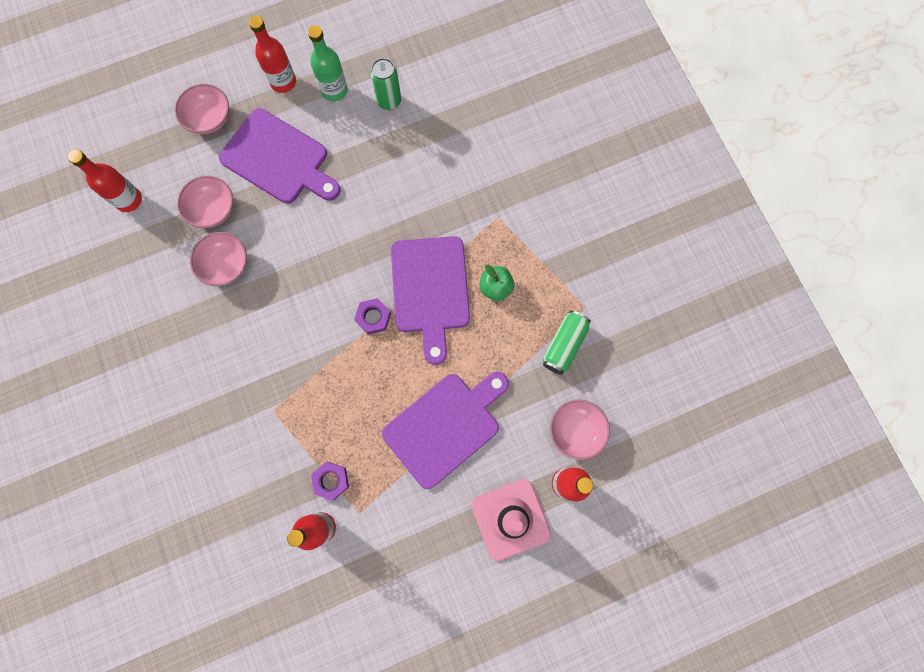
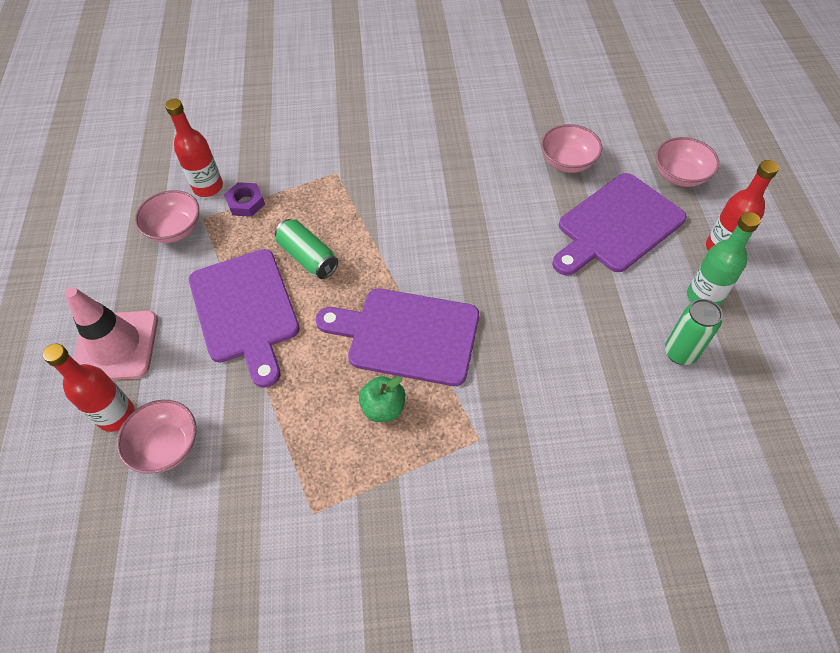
camera: 110 degrees right, 20 degrees down
(129, 200) = (595, 104): red bottle -> none
(226, 265) = (501, 162): pink bowl -> pink bowl (175, 229)
(373, 317) = (396, 272): purple nut -> none
(564, 345) = (275, 468): green can -> green can (308, 257)

